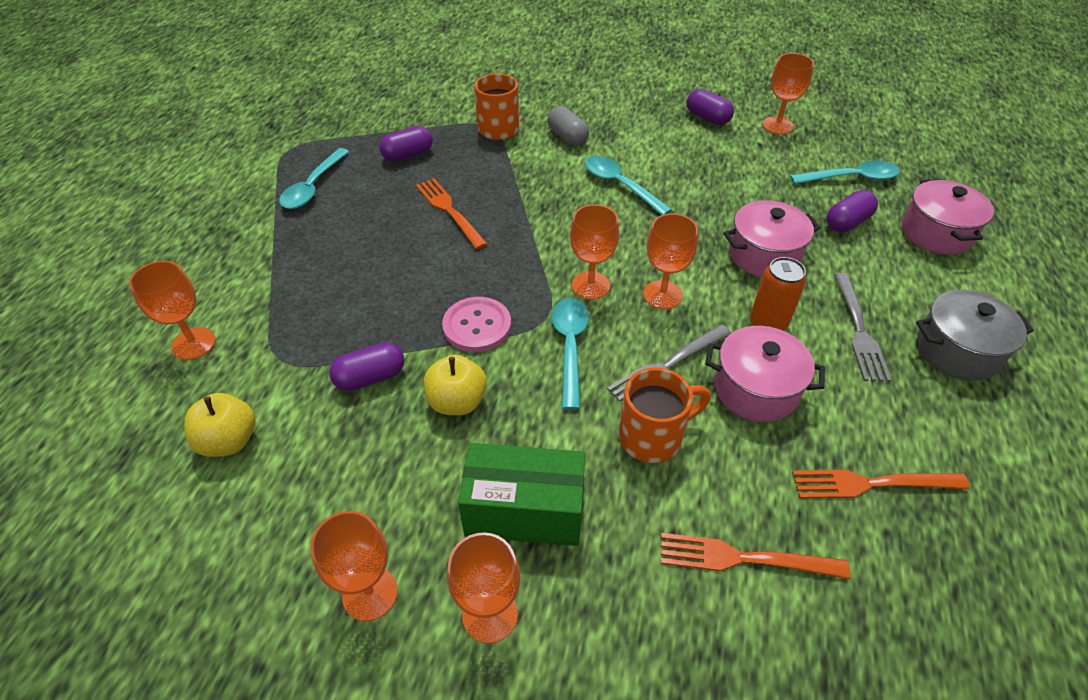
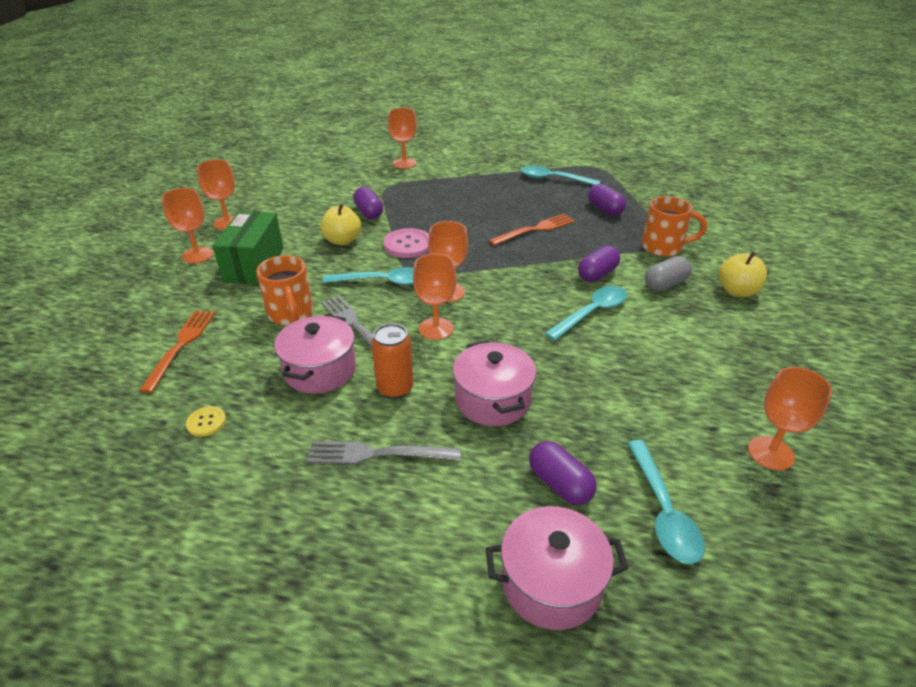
camera: 90 degrees right, 10 degrees down
(229, 441) = (333, 180): yellow apple -> yellow apple (737, 291)
(707, 118) = (755, 386): purple capsule -> purple capsule (597, 274)
(871, 484) = (206, 422): orange fork -> yellow button
(957, 351) = (335, 535): grey pot -> none

